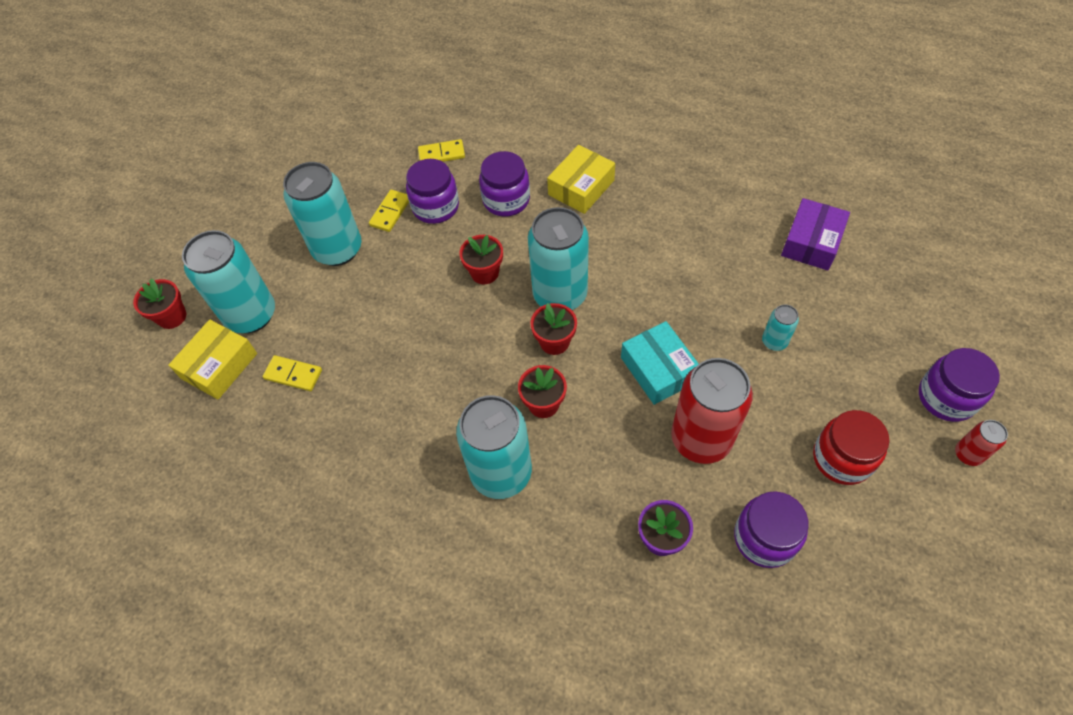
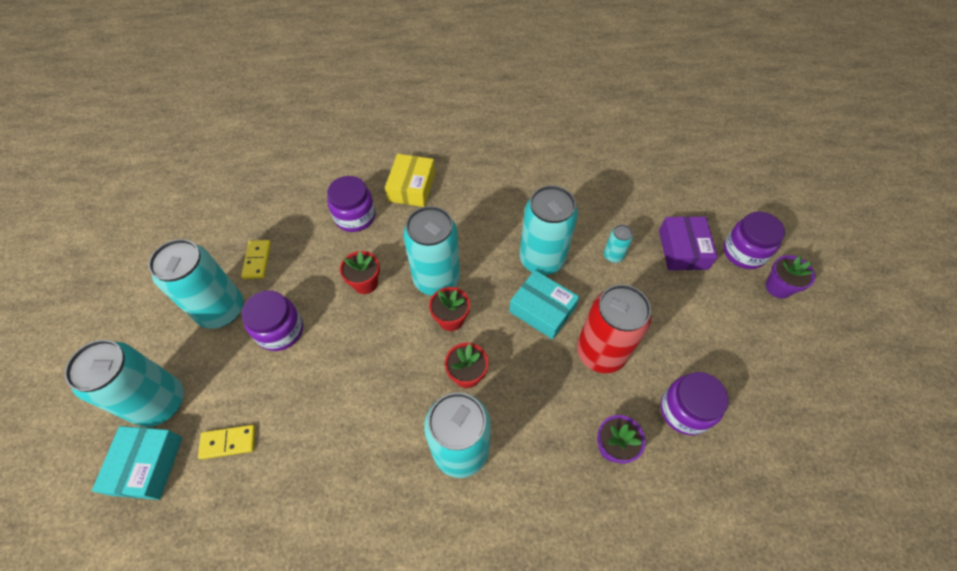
camera: 30 degrees left, 0 degrees up
(172, 316) = (74, 437): red flower pot -> none
(219, 366) = (147, 465): yellow box -> turquoise box
(435, 207) = (296, 242): purple jar -> purple jar (280, 330)
(441, 154) = (281, 196): yellow domino -> none
(686, 315) = (541, 259): none -> turquoise can
(811, 242) = (600, 173): purple box -> purple box (683, 249)
(842, 458) = (703, 325): red jar -> none
(968, 454) = (778, 287): red can -> purple flower pot

